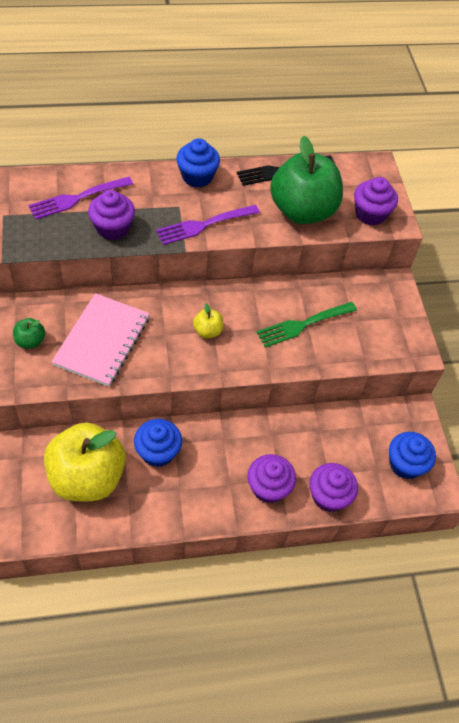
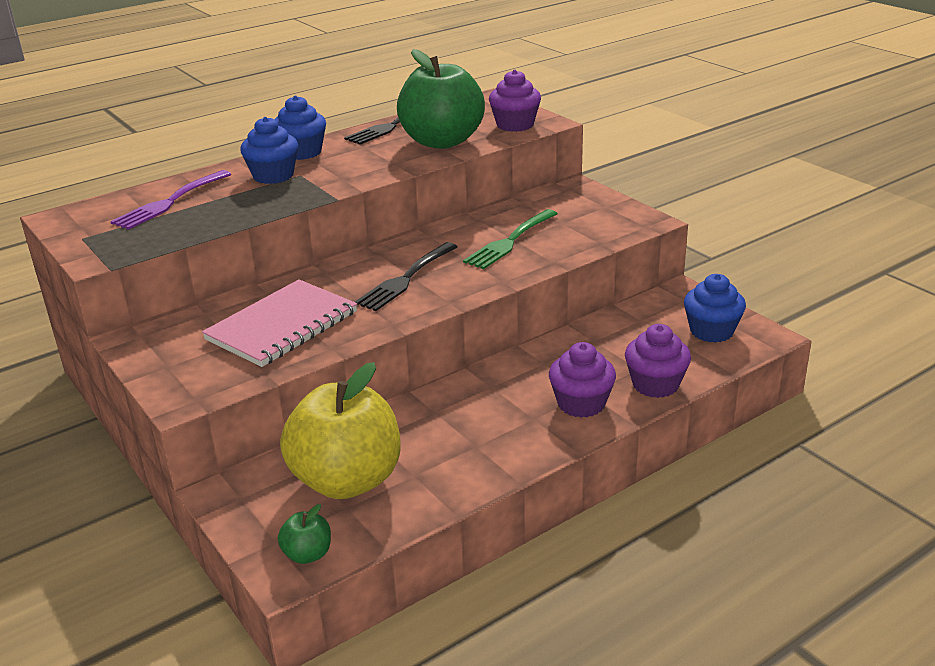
camera: 20 degrees left, 25 degrees down
(30, 341) = (186, 356): green apple -> green apple (308, 554)
(102, 341) = (282, 326): pink notebook -> pink notebook turned 45 degrees clockwise
(113, 228) = (234, 208): purple cupcake -> none
(158, 452) = (420, 425): blue cupcake -> blue cupcake (273, 176)
(204, 225) = (342, 178): purple fork -> none
(207, 331) = (406, 279): yellow apple -> black fork

